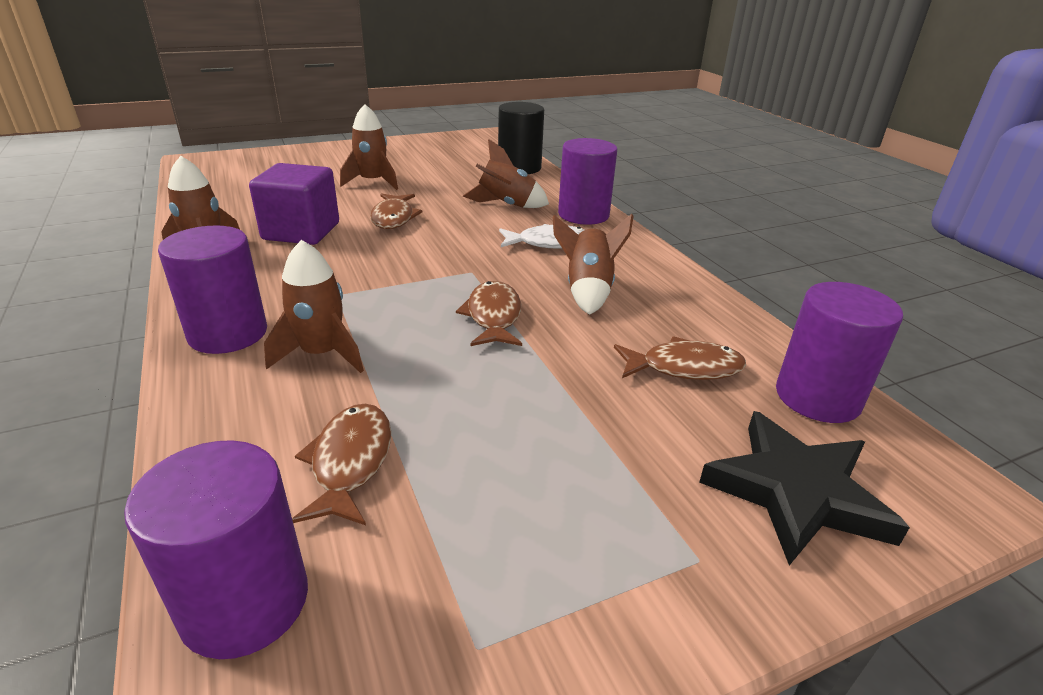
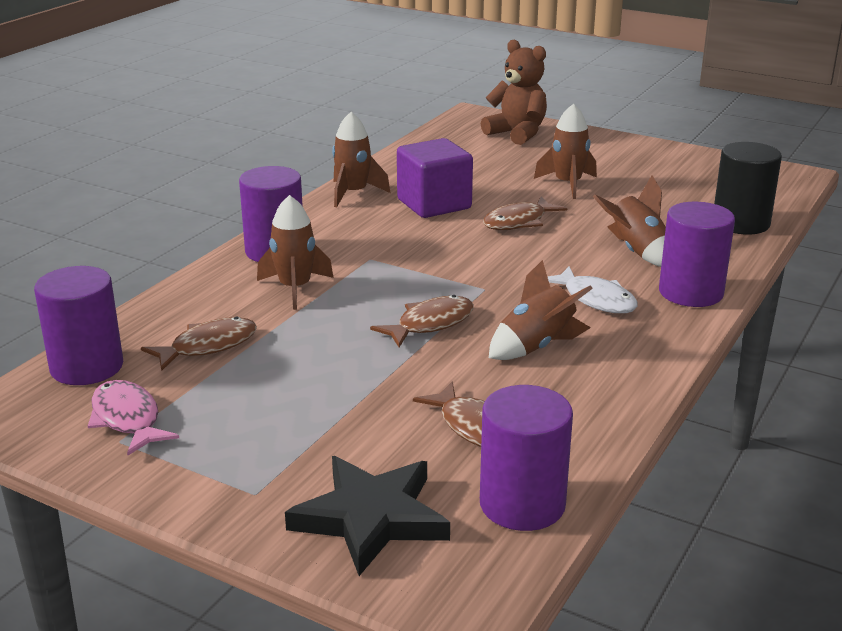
camera: 55 degrees right, 5 degrees down
(262, 163) = (517, 134): none -> brown teddy bear
(432, 613) = (127, 419): none -> pink fish

